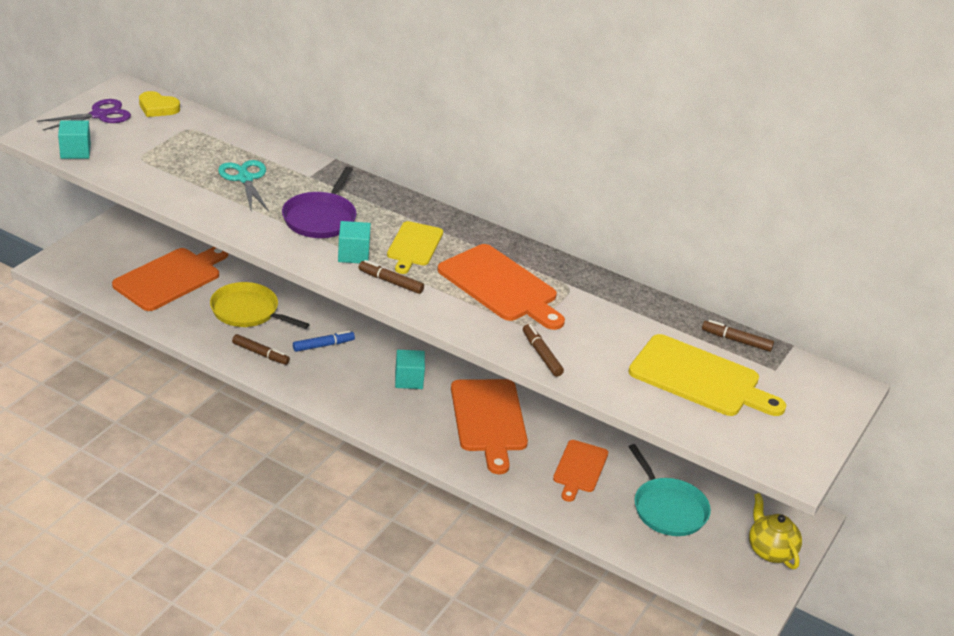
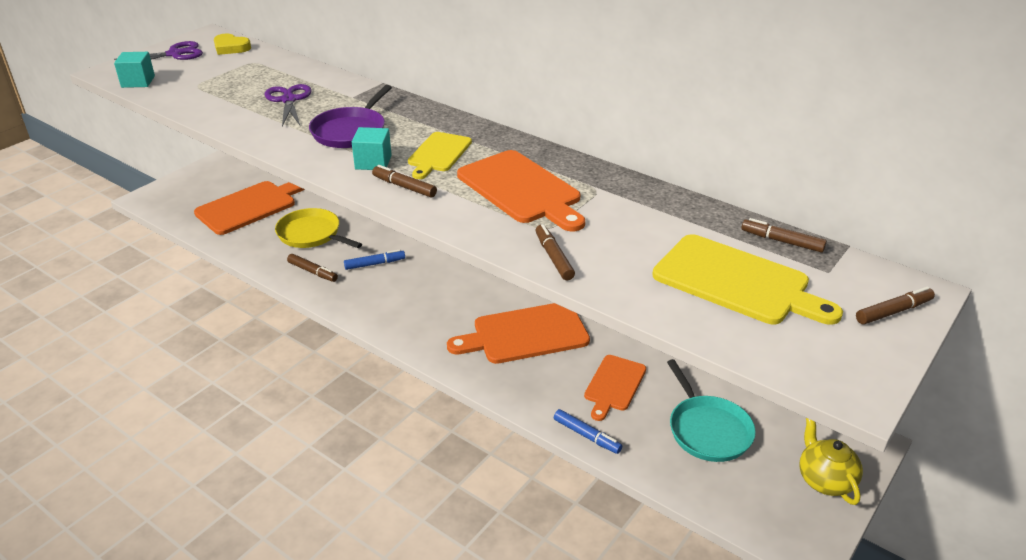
camera: 10 degrees right, 0 degrees up
(245, 179) = (288, 100): turquoise scissors -> purple scissors
(409, 380) = (451, 295): turquoise cube -> none
(489, 420) = (525, 334): orange cutting board -> orange cutting board turned 75 degrees clockwise
(559, 515) = (587, 436): none -> blue marker
(826, 405) = (893, 311): none -> brown marker

